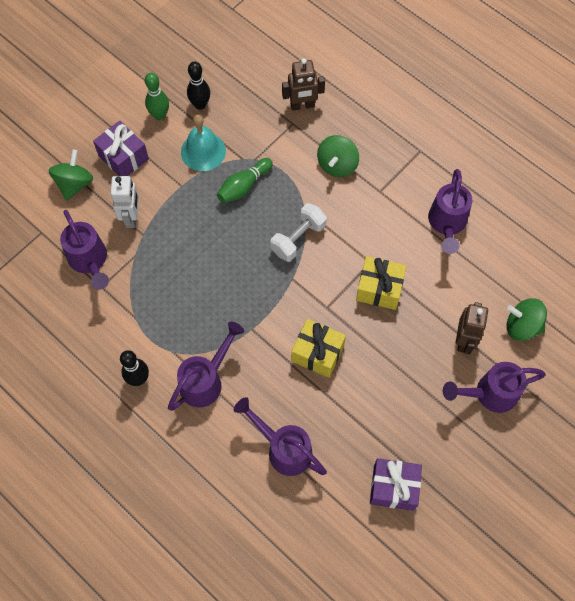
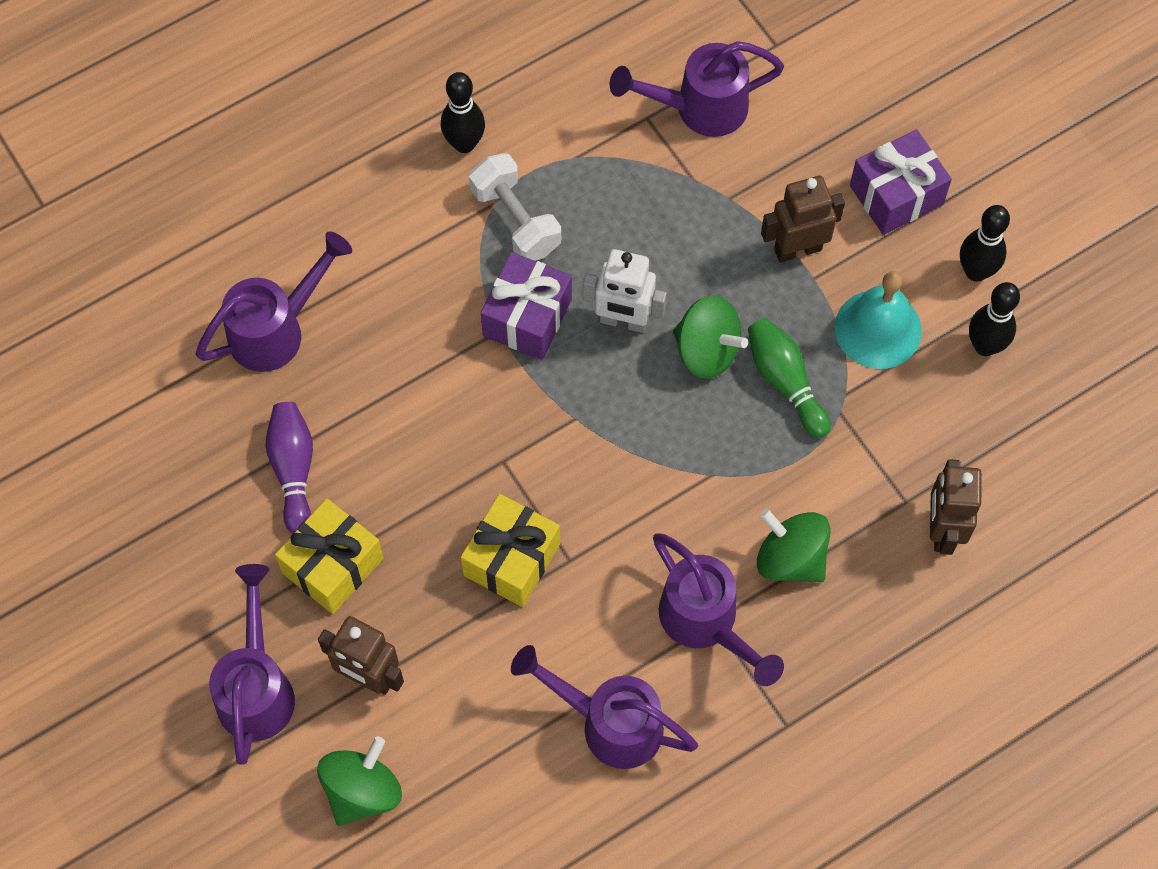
camera: 105 degrees right, 0 degrees up
(74, 184) = (859, 109): green spinning top -> green spinning top (707, 350)
(131, 217) = (769, 186): white robot -> white robot (623, 321)
(160, 115) = (976, 271): green bowling pin -> black bowling pin
(166, 196) = (797, 249): none -> brown robot
(206, 380) = (430, 241): purple watering can -> purple watering can (706, 624)
(298, 239) = (651, 448): white dumbbell -> white dumbbell (515, 220)
(317, 353) = (422, 423): yellow gift -> yellow gift (333, 565)
(365, 412) = (293, 470): none -> purple bowling pin
(393, 487) = (154, 479): purple gift -> purple gift (527, 317)

